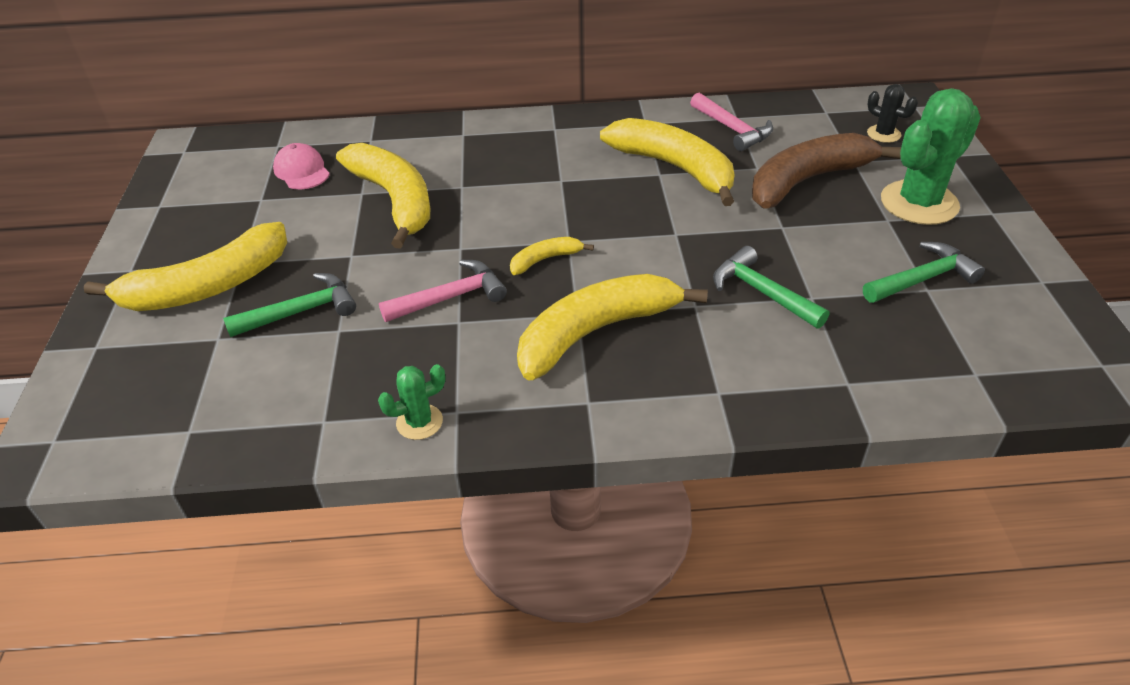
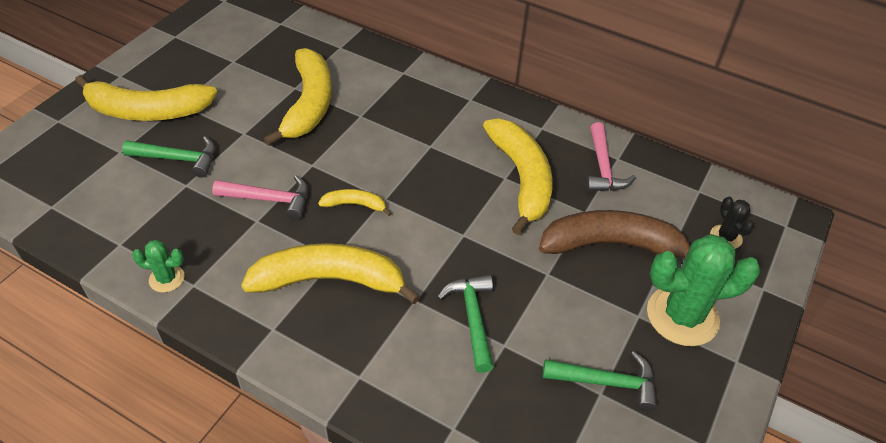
camera: 30 degrees right, 5 degrees up
(302, 171) = (276, 51): pink cap -> none

